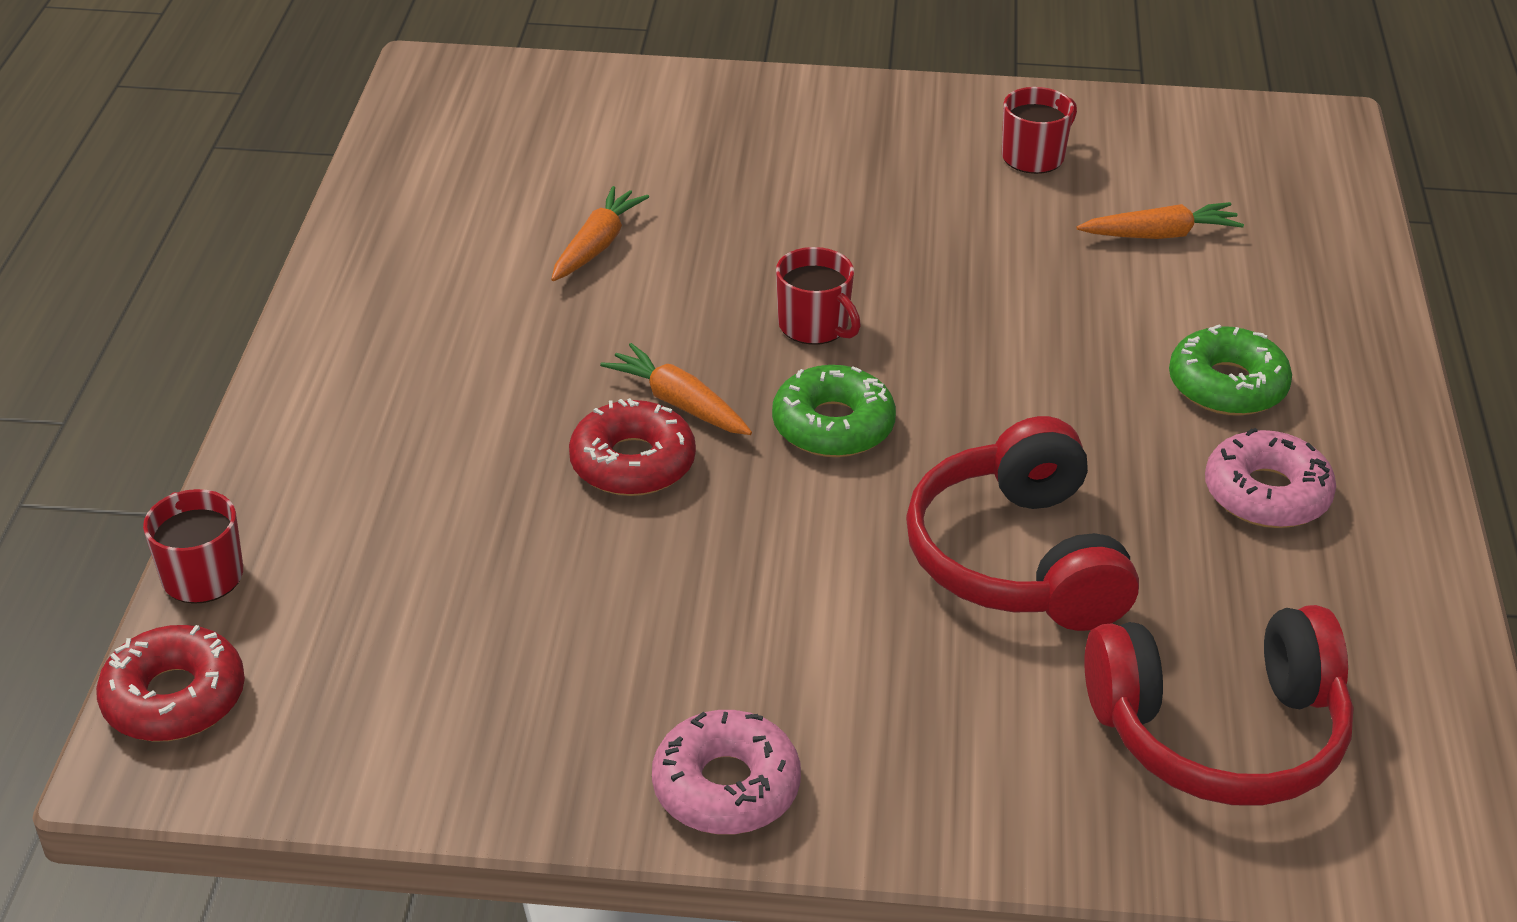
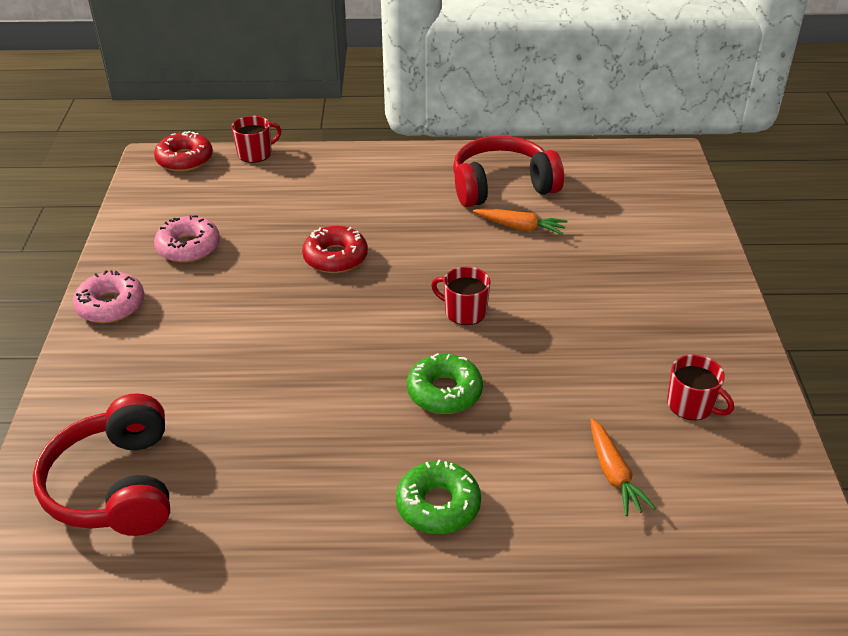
camera: 85 degrees right, 0 degrees up
(679, 403) = (385, 268): orange carrot -> none
(814, 325) = (464, 311): red mug -> red mug turned 75 degrees clockwise
(833, 426) = (373, 324): green donut -> green donut (444, 392)
(1018, 559) = (262, 401): red headphones -> red headphones (502, 186)
(1266, 494) = (324, 521): pink donut -> pink donut (188, 247)

